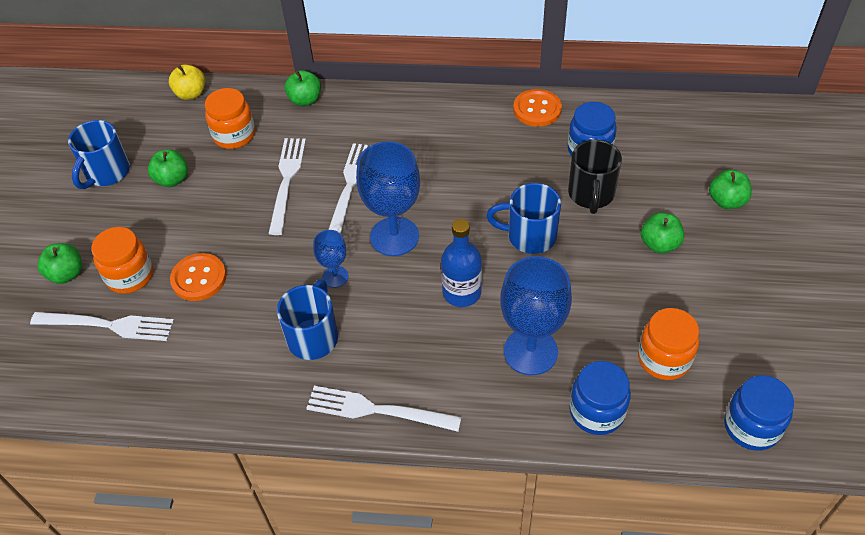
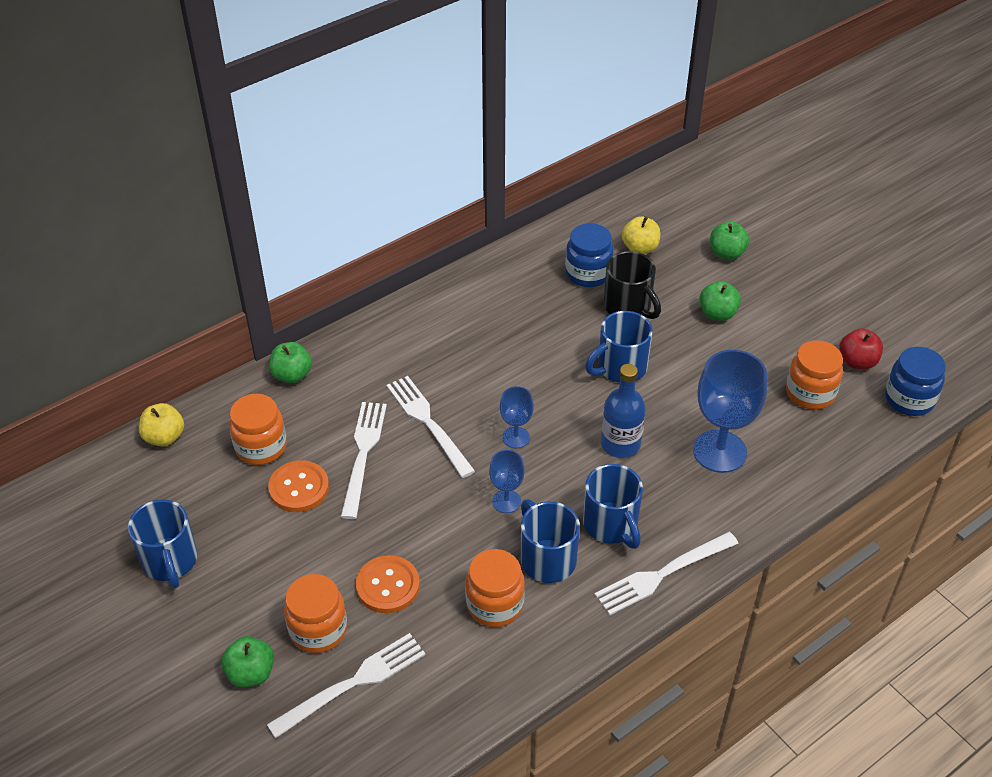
camera: 45 degrees left, 5 degrees down
(172, 179) = (249, 523): green apple -> none
(245, 342) = (495, 604): none -> orange jar
(287, 180) = (363, 453): white fork -> white fork turned 45 degrees clockwise
(384, 346) = (611, 525): none -> blue mug
(394, 236) = (516, 437): blue goblet -> blue goblet, size x0.52
(537, 109) = (509, 265): orange button -> orange button (299, 488)
(596, 412) = (809, 460): blue jar -> none
(655, 155) = (640, 248): none -> yellow apple
(740, 362) = (857, 362): none -> red apple

